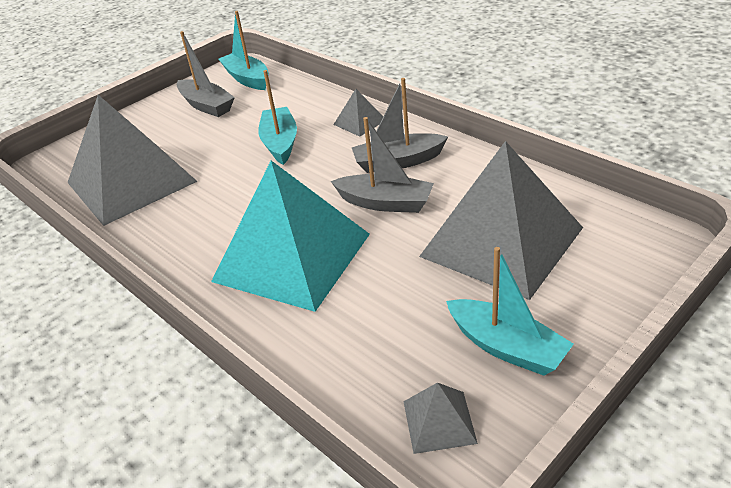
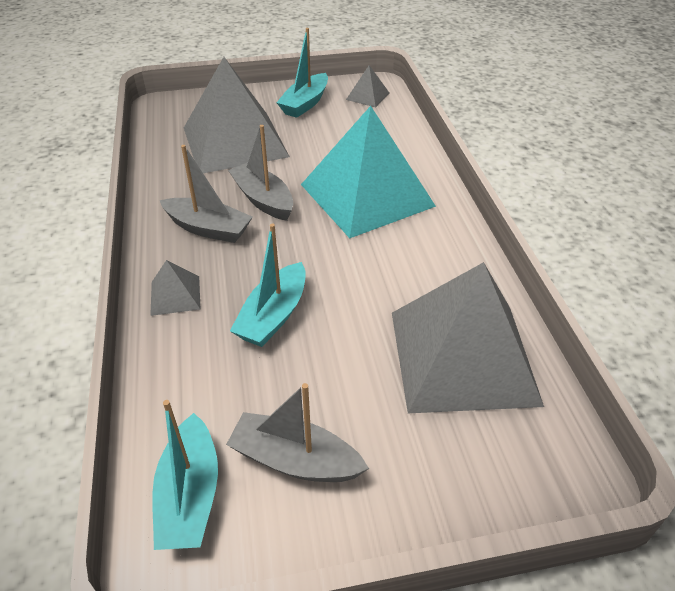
camera: 150 degrees left, 5 degrees up
(206, 105) = (295, 460): grey boat -> grey boat turned 60 degrees counterclockwise
(506, 347) = (305, 103): turquoise boat -> turquoise boat turned 135 degrees counterclockwise

